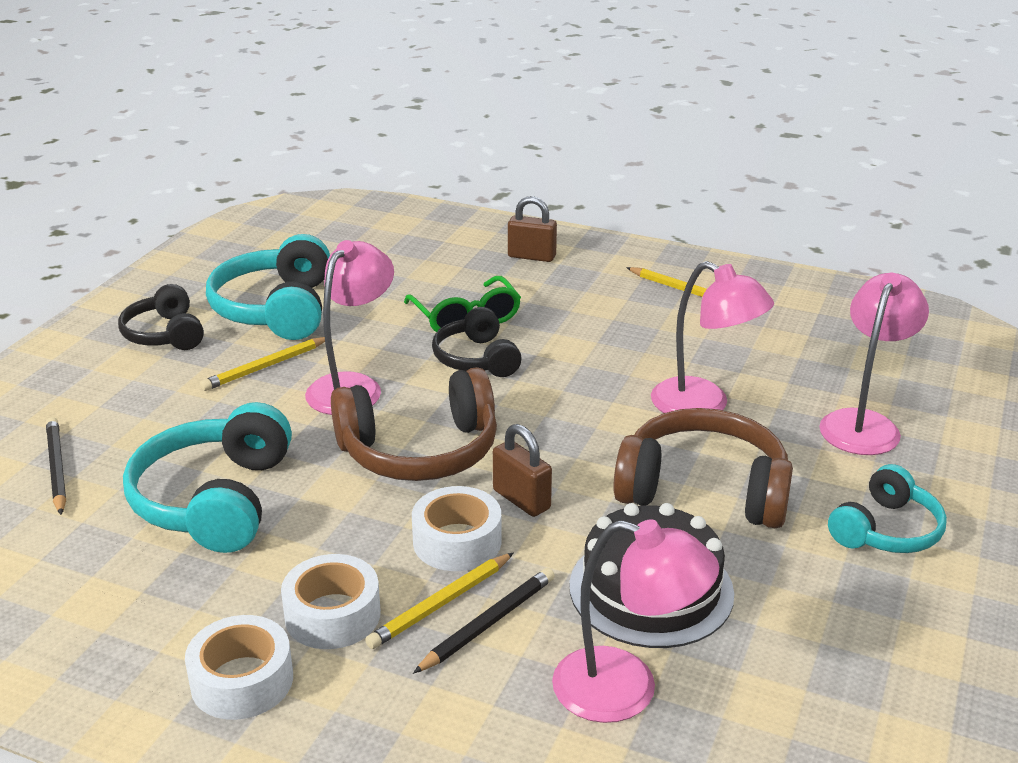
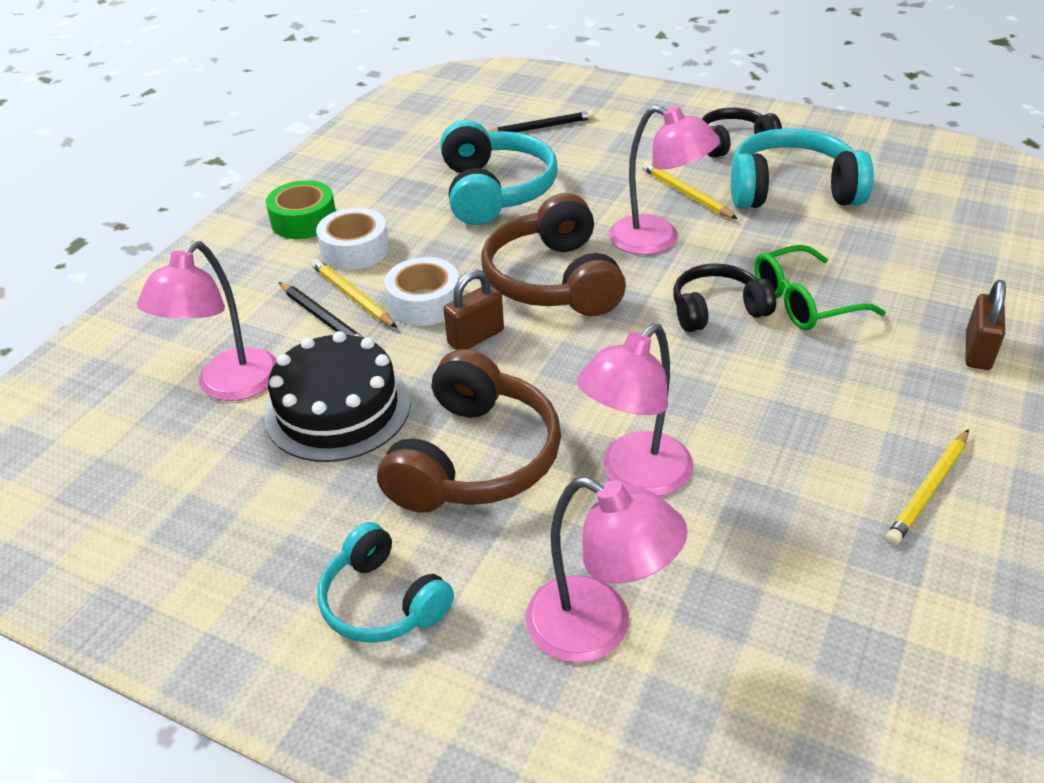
camera: 95 degrees right, 10 degrees up
(214, 500) = (495, 191): turquoise headphones -> turquoise headphones turned 75 degrees clockwise
(242, 680) = (304, 220): white tape -> green tape

